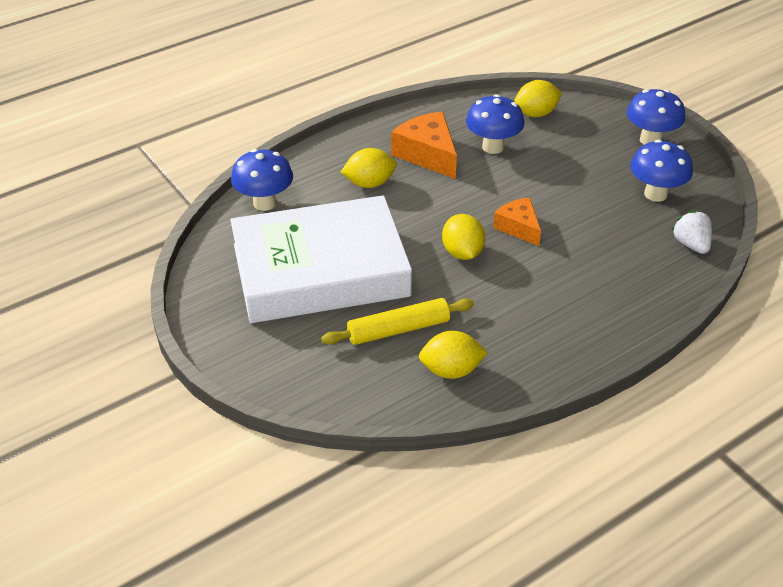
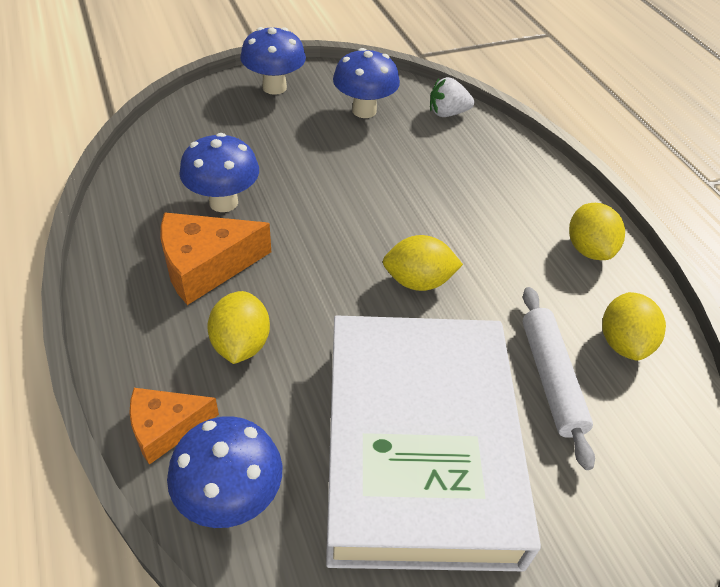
camera: 80 degrees left, 5 degrees up
(398, 329) = (550, 378): yellow rolling pin -> white rolling pin
(518, 227) = (386, 221): orange cheese -> orange cheese (166, 428)
(536, 114) = (178, 150): yellow lemon -> yellow lemon (588, 249)

